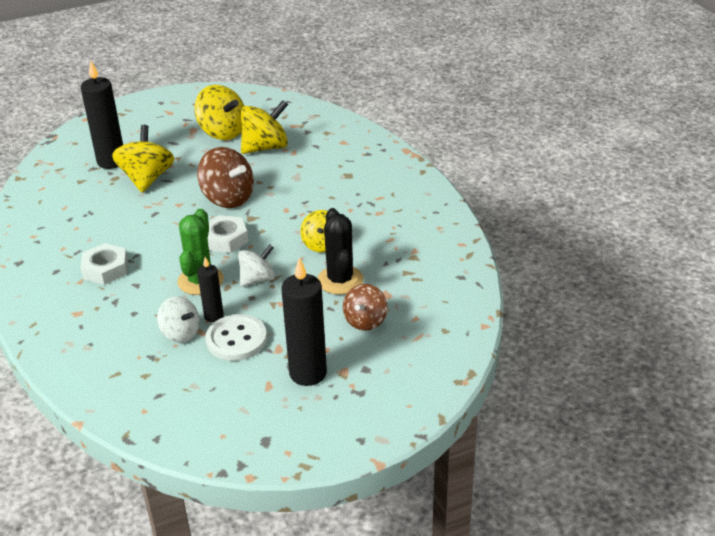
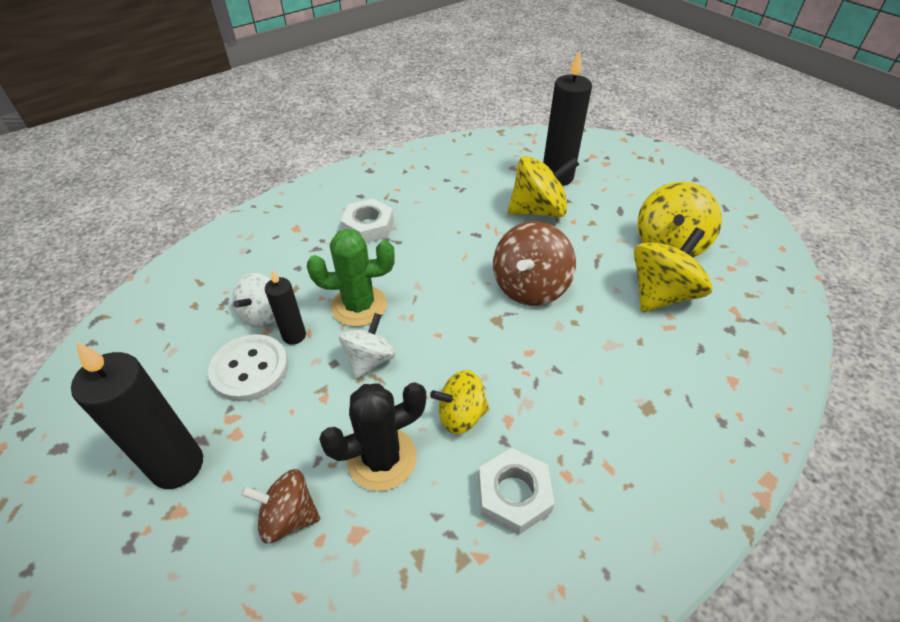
camera: 75 degrees right, 10 degrees up
(225, 239) = (445, 307): white nut -> white nut (513, 494)
(257, 279) = (369, 360): white spinning top -> white spinning top turned 105 degrees counterclockwise
(265, 147) = (661, 294): yellow spinning top -> yellow spinning top turned 90 degrees counterclockwise

